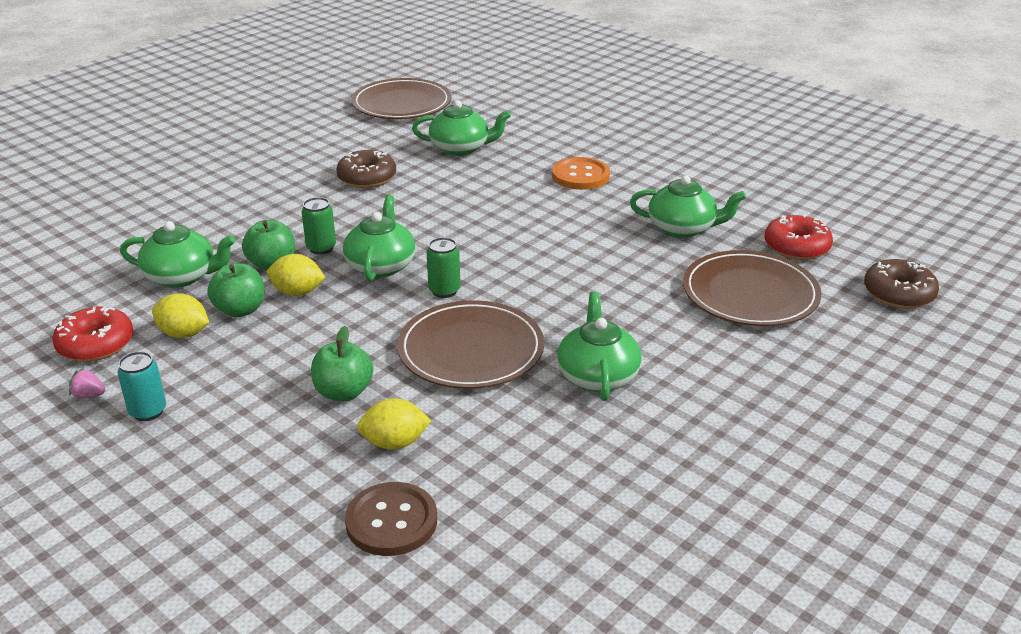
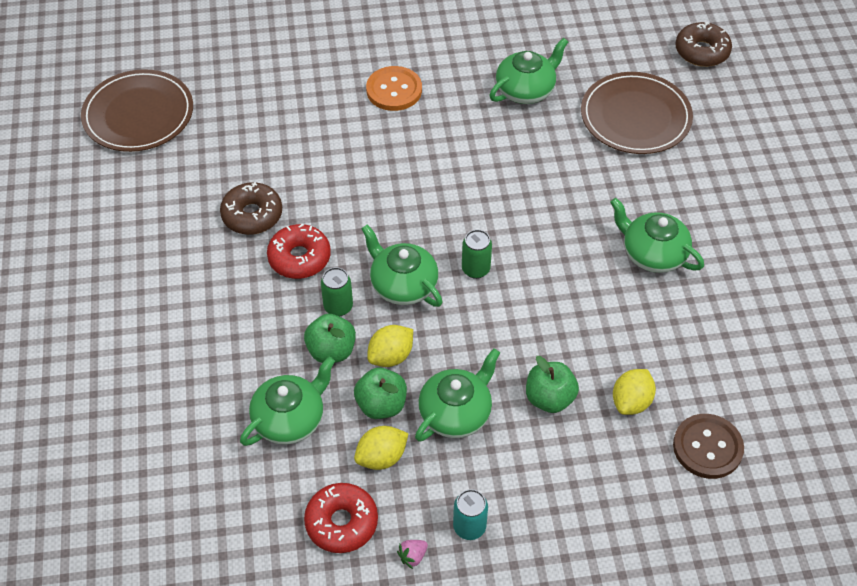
camera: 50 degrees left, 20 degrees up
(461, 148) = (268, 128): green teapot -> green teapot (456, 412)
(471, 349) = (563, 299): brown plate -> none
(796, 247) = (606, 54): red donut -> red donut (299, 258)

